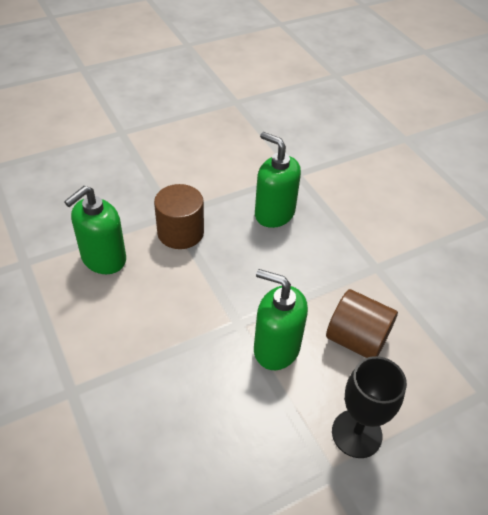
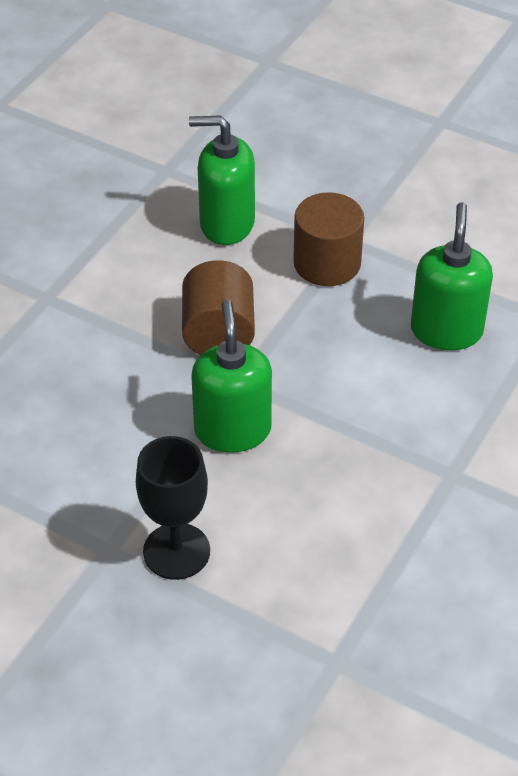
camera: 60 degrees right, 0 degrees up
(356, 339) = (310, 499): brown cylinder -> brown cylinder (218, 333)

